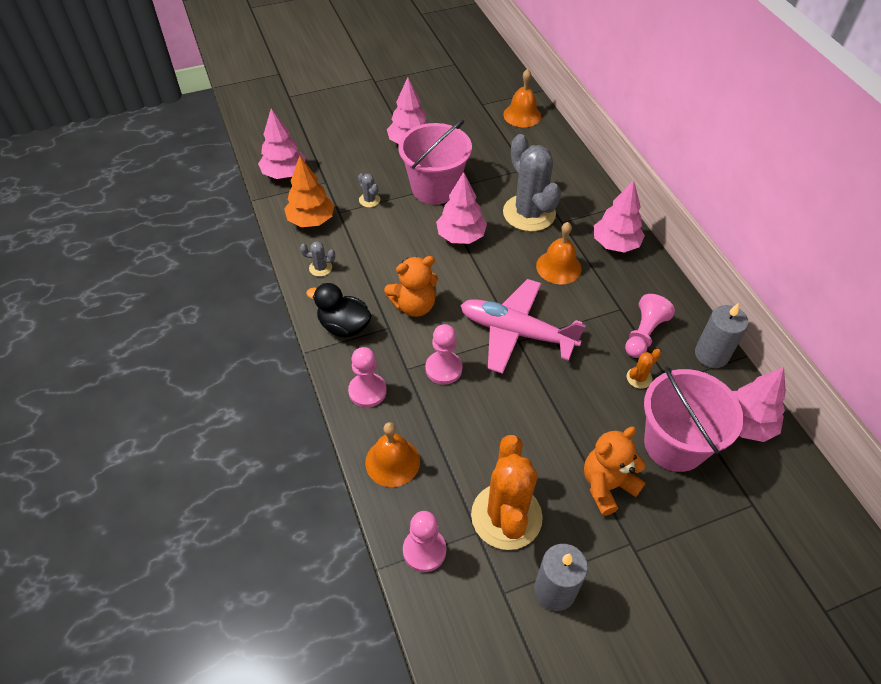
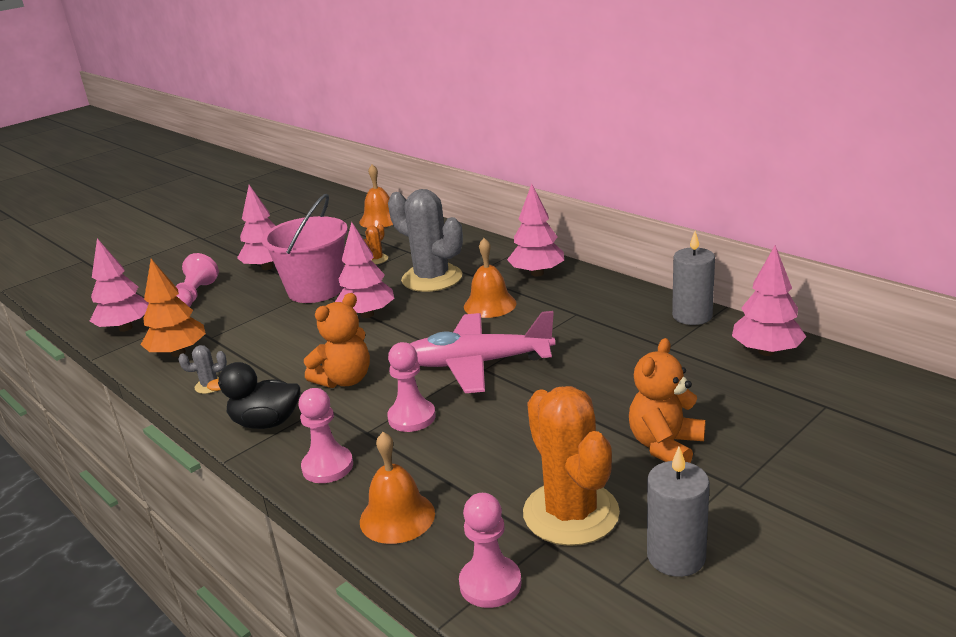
camera: 20 degrees left, 25 degrees down
(369, 200) = (243, 318): grey cactus -> none
(639, 378) = (634, 354): orange cactus -> orange cactus (376, 259)
(644, 334) = (614, 323): pink pawn -> pink pawn (195, 295)
(674, 444) = (709, 389): pink bucket -> none

